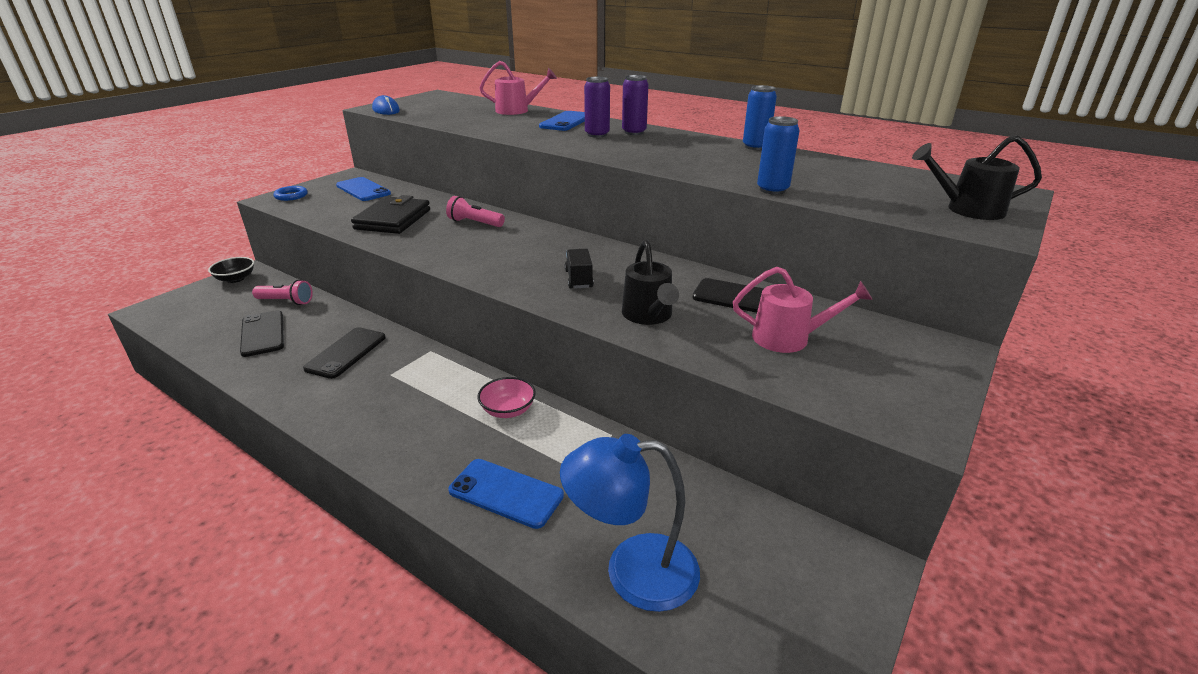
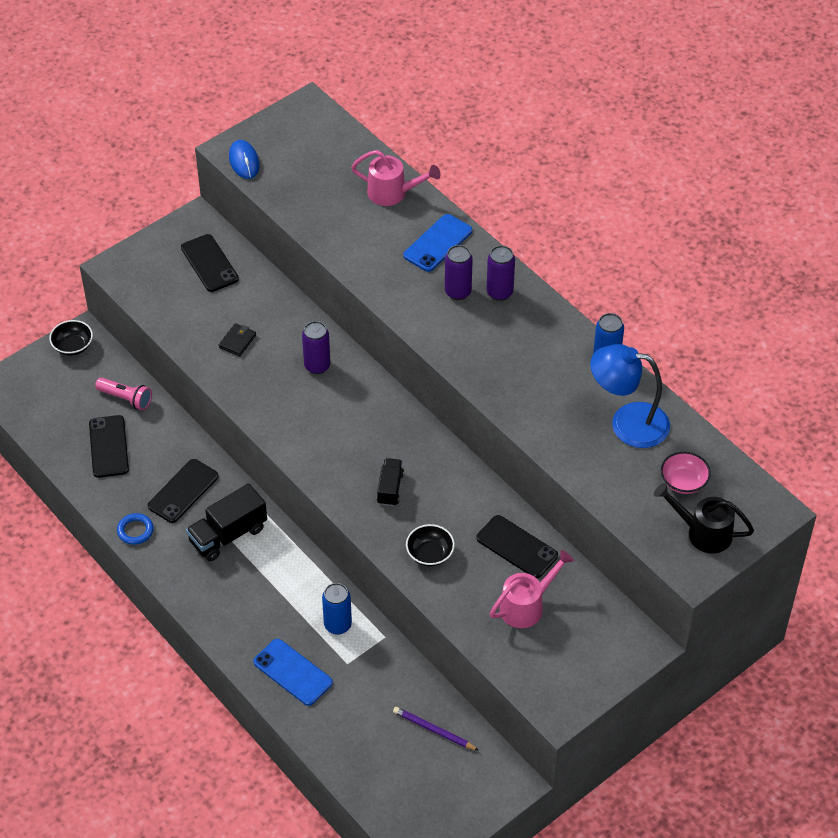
camera: 15 degrees right, 20 degrees up
(291, 196) = (134, 264): blue ring -> blue ring (135, 531)
(363, 190) = (209, 263): blue phone -> black phone
(393, 219) = (237, 341): black wallet -> black wallet, size x0.47
(400, 378) = (228, 535): none -> black truck
(475, 223) = (317, 366): pink flashlight -> purple can
(508, 410) = (310, 593): pink bowl -> pink bowl (683, 482)
(632, 572) = (359, 750): blue lamp -> blue lamp (627, 423)
(649, 316) = (430, 554): black watering can -> black bowl
(723, 522) = (434, 730): none -> purple pencil
(772, 190) = (563, 461): blue can -> blue can (337, 625)
(789, 338) = (527, 605): pink watering can -> pink watering can turned 60 degrees counterclockwise

